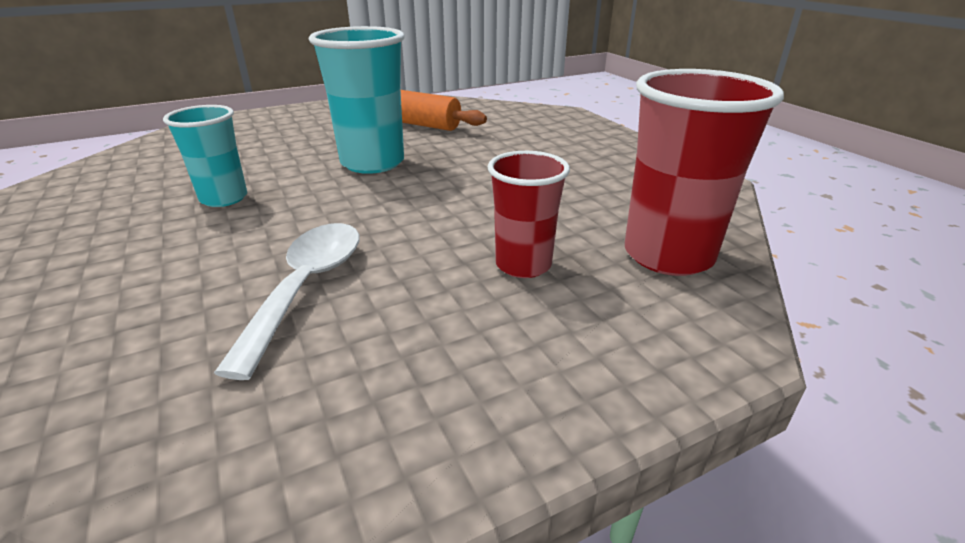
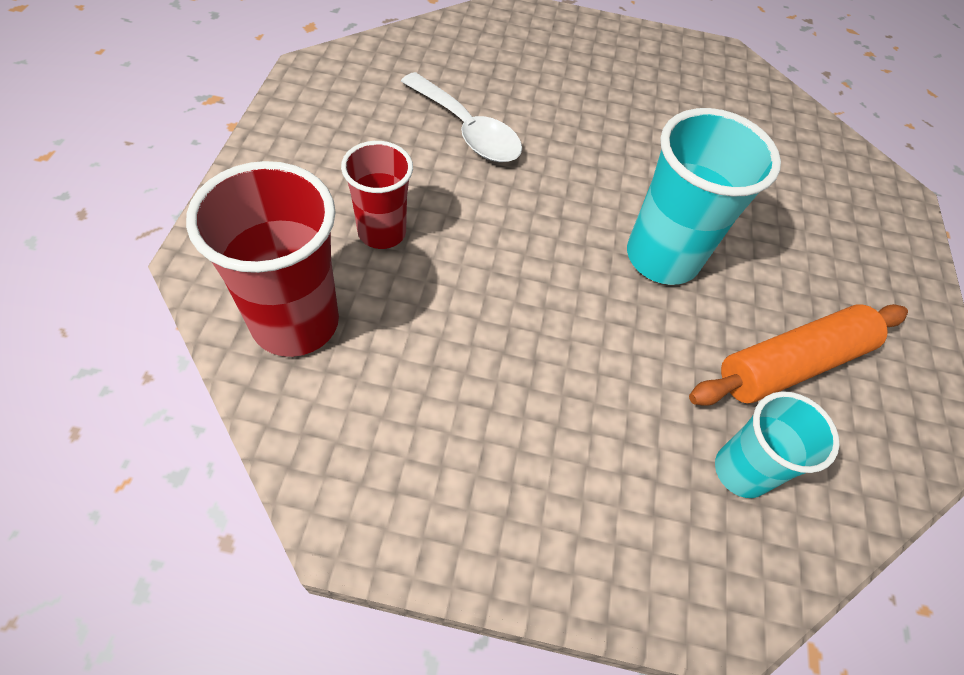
camera: 120 degrees right, 25 degrees up
(224, 198) = (648, 141): turquoise cup -> turquoise cup (741, 471)

